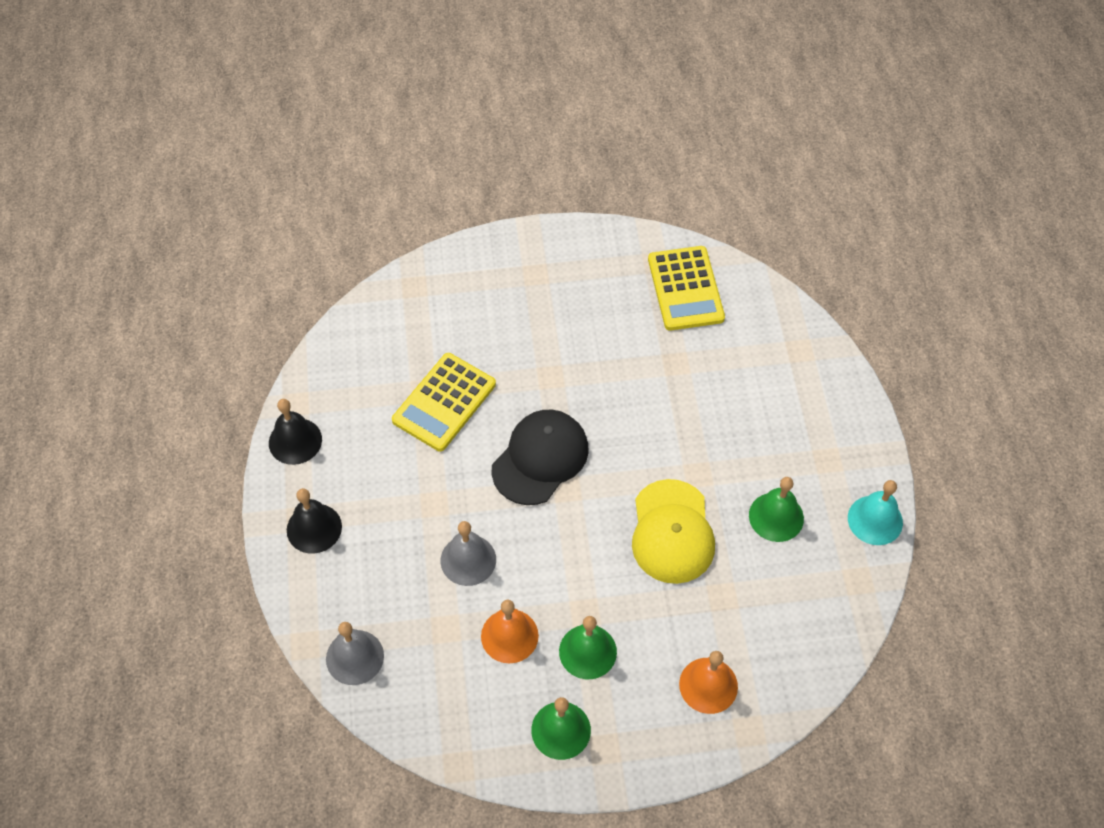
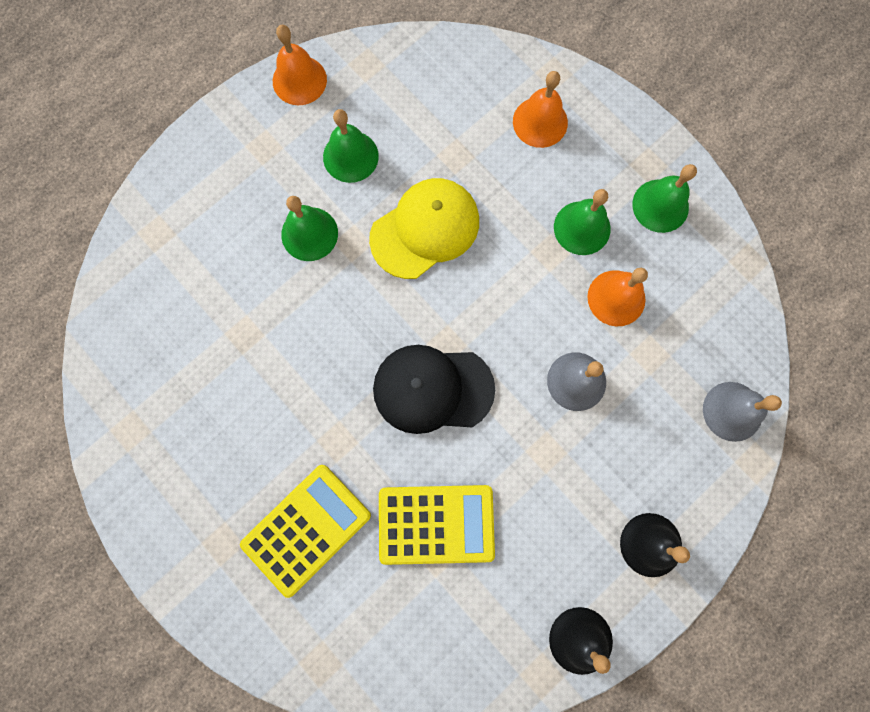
camera: 125 degrees left, 20 degrees up
(685, 289) = (147, 380): yellow calculator -> yellow calculator (306, 529)
(727, 449) = (309, 234): none -> green bell
(875, 520) = (299, 80): turquoise bell -> orange bell

